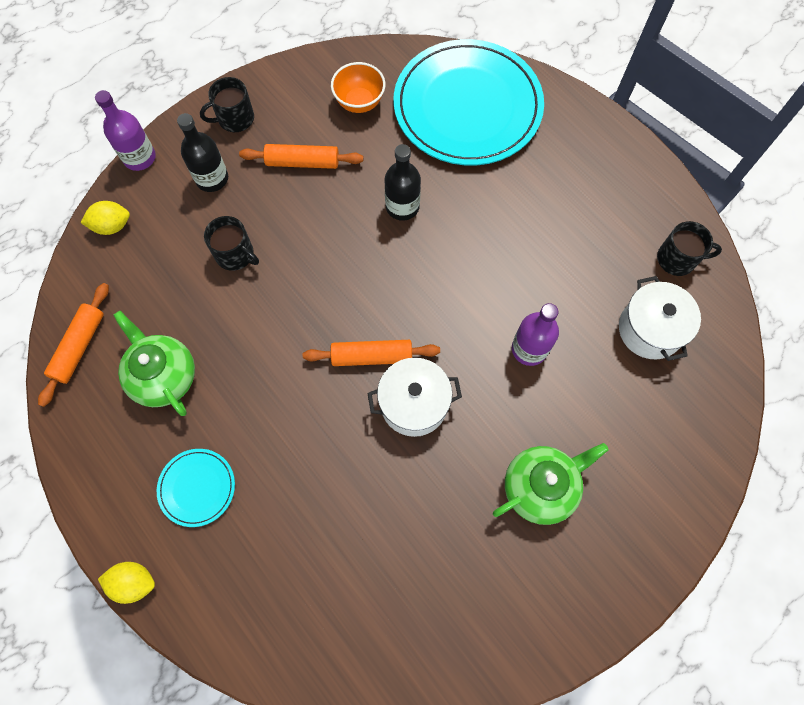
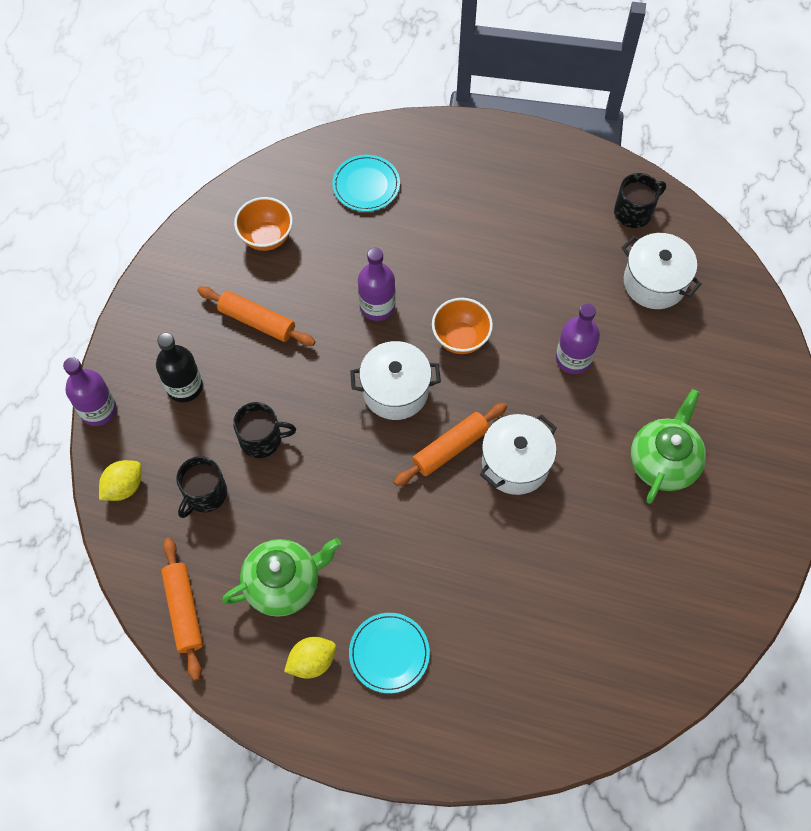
camera: 35 degrees left, 5 degrees down
(134, 582) = (398, 765): yellow lemon -> yellow lemon (312, 661)
(164, 376) = (283, 583): green teapot -> green teapot turned 135 degrees clockwise
(235, 118) = (161, 320): black mug -> black mug (205, 494)
(302, 162) = (257, 321): orange rolling pin -> orange rolling pin turned 60 degrees clockwise
(364, 282) = (395, 391): none -> white pot
(402, 206) = (377, 306): black bottle -> purple bottle
(448, 273) = (460, 338): none -> orange bowl
(467, 106) = (366, 185): turquoise plate -> turquoise plate, size x0.43

